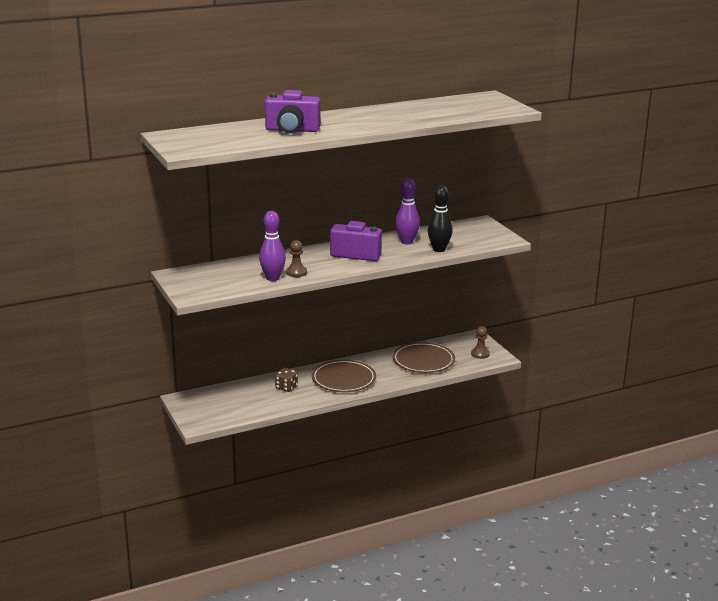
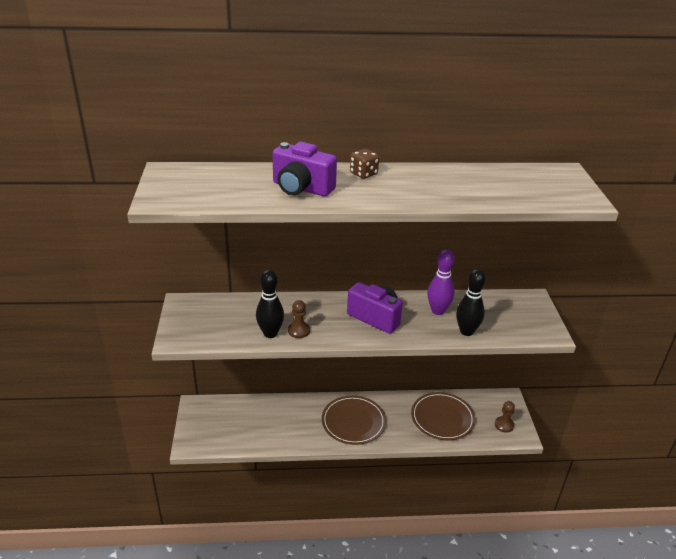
camera: 20 degrees right, 10 degrees up
(272, 278) = (270, 333): purple bowling pin -> black bowling pin
(286, 387) = (295, 418): brown dice -> brown dice (363, 174)

